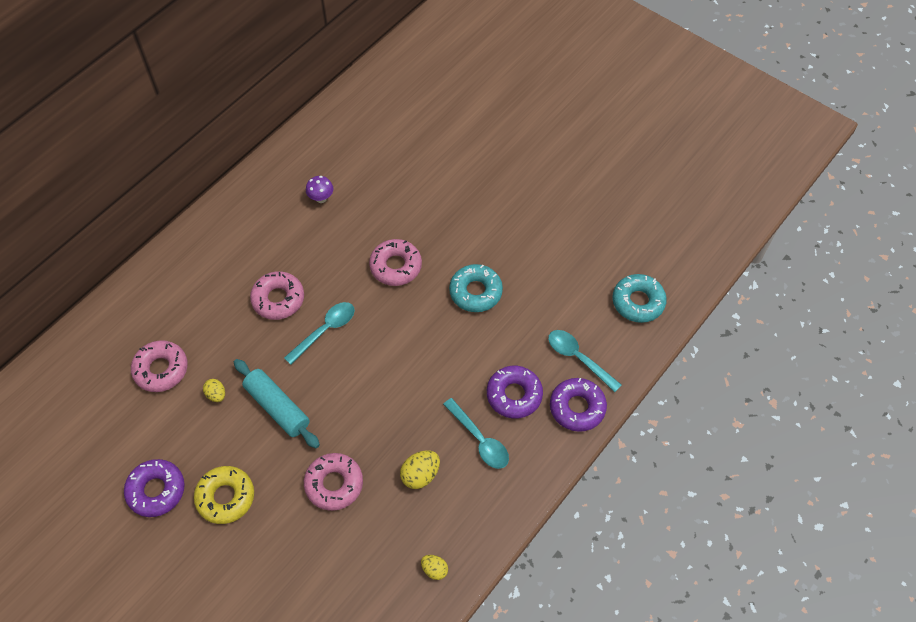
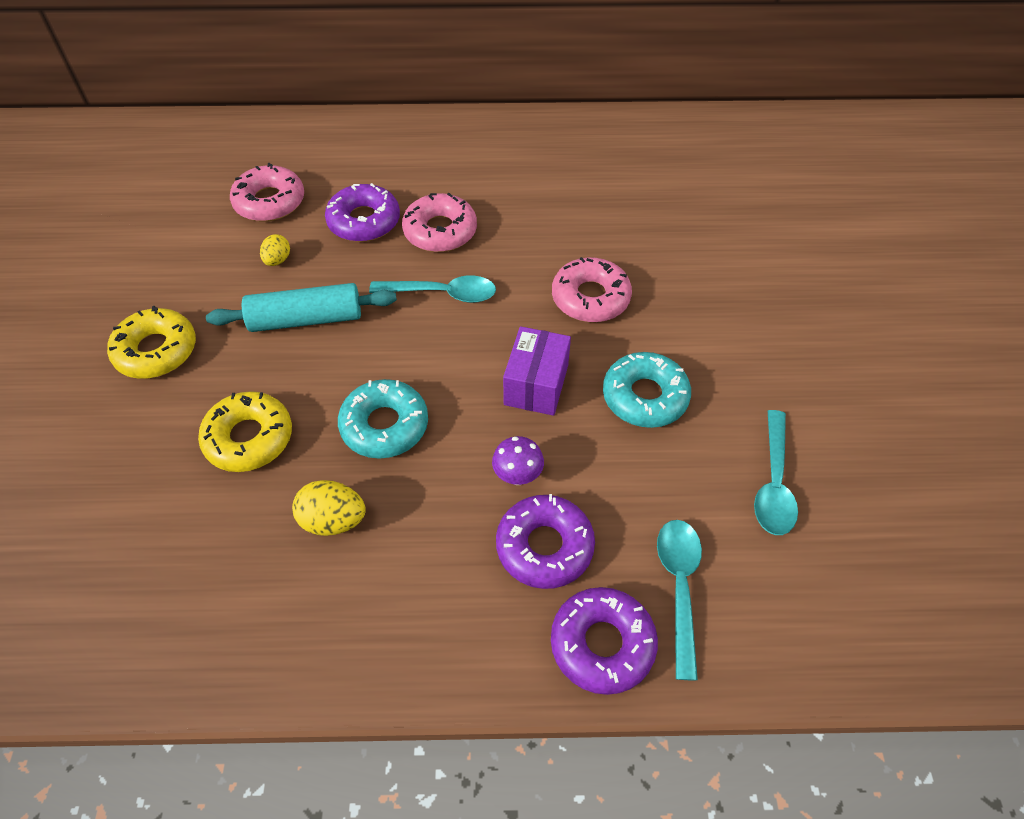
camera: 50 degrees right, 5 degrees down
(156, 490) = (123, 290): purple donut -> purple donut (364, 221)
(277, 407) = (306, 319): turquoise rolling pin -> turquoise rolling pin turned 75 degrees clockwise
(321, 198) = (598, 182): purple mushroom -> purple mushroom (517, 476)
(334, 484) = (249, 438): pink donut -> yellow donut
(425, 332) = (536, 384): none -> purple box
(434, 569) = (204, 638): yellow egg -> none
(479, 439) = (441, 553): turquoise spoon -> turquoise spoon (773, 483)
(638, 302) = (850, 602): turquoise donut -> turquoise donut (384, 425)

